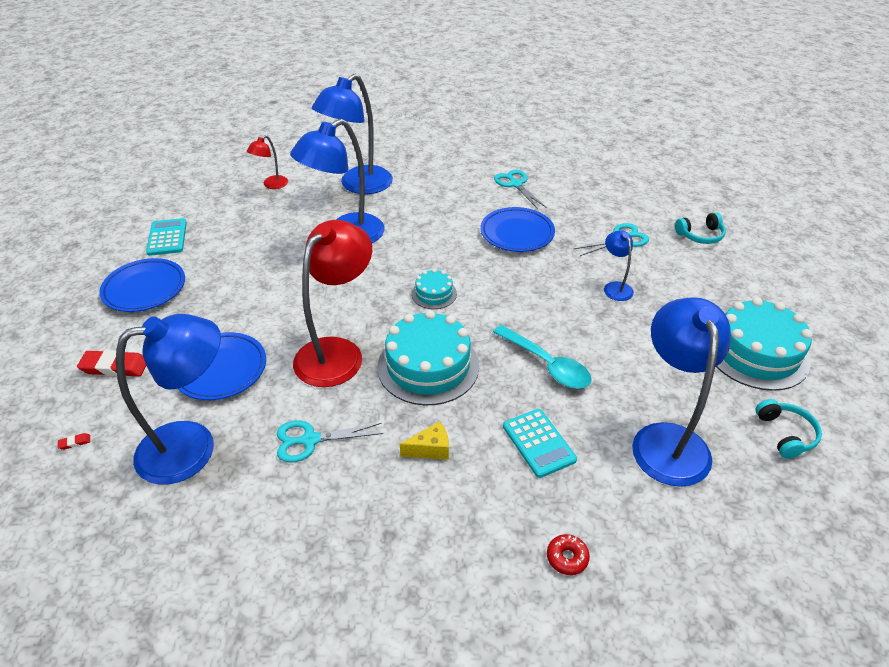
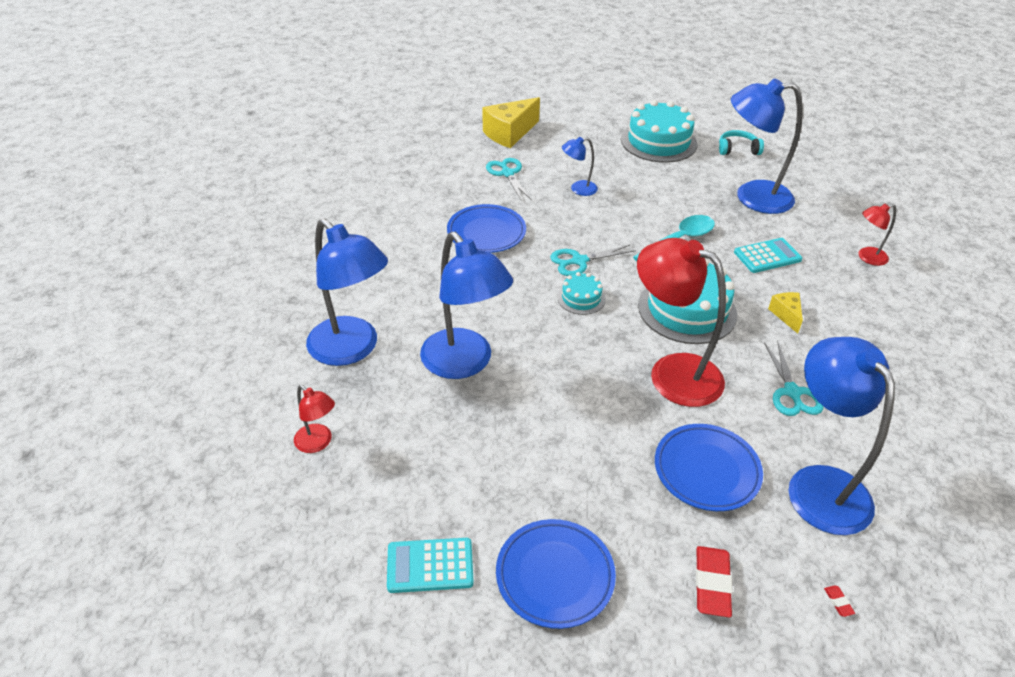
camera: 85 degrees left, 0 degrees up
(516, 184) = (393, 222): turquoise scissors -> turquoise scissors (579, 261)
(567, 558) = (867, 257): red donut -> red lamp
(700, 235) = (509, 133): turquoise headphones -> yellow cheese

